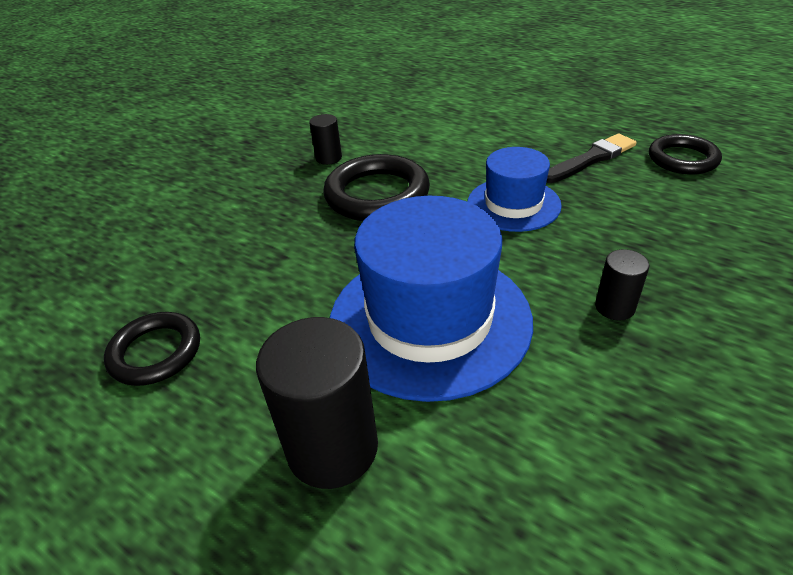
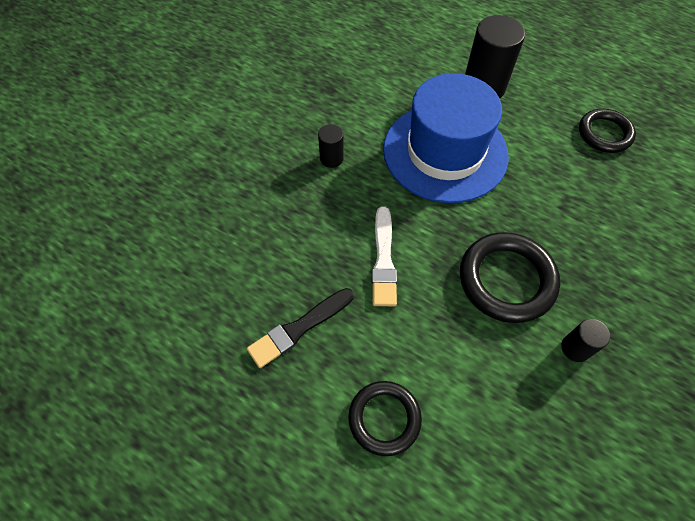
camera: 175 degrees right, 20 degrees up
(513, 204) = (383, 260): blue hat -> white brush
(682, 159) = (211, 322): black ring -> black ring (384, 418)

